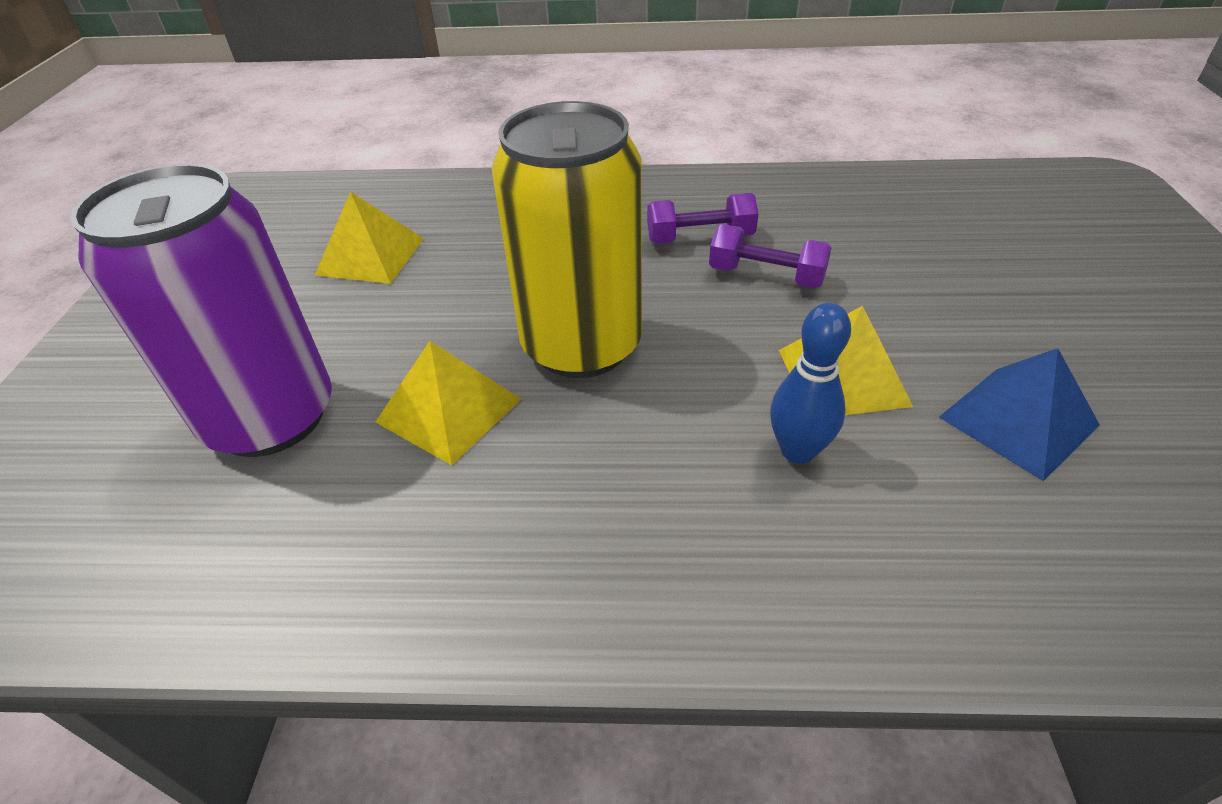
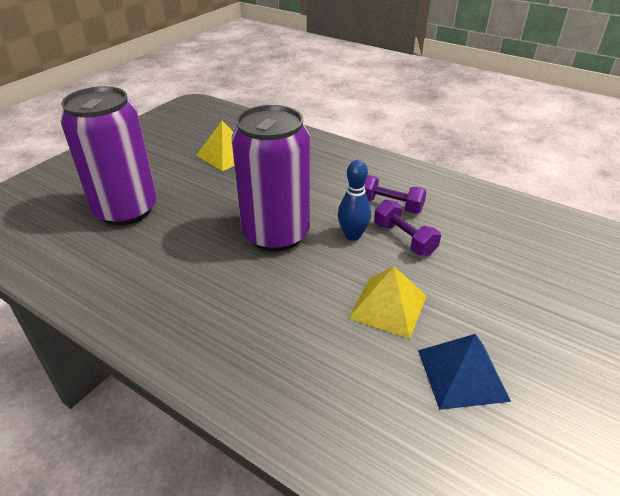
camera: 30 degrees right, 5 degrees down
(449, 410) = (193, 238): yellow pyramid -> none
(581, 345) = (276, 234): yellow can -> purple can
(798, 451) = (325, 329): blue bowling pin -> blue bowling pin (352, 235)

